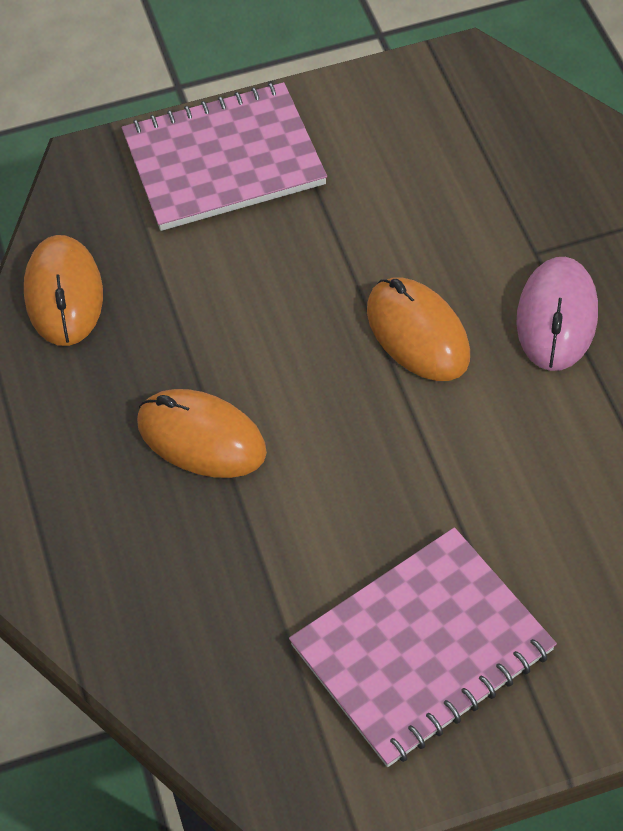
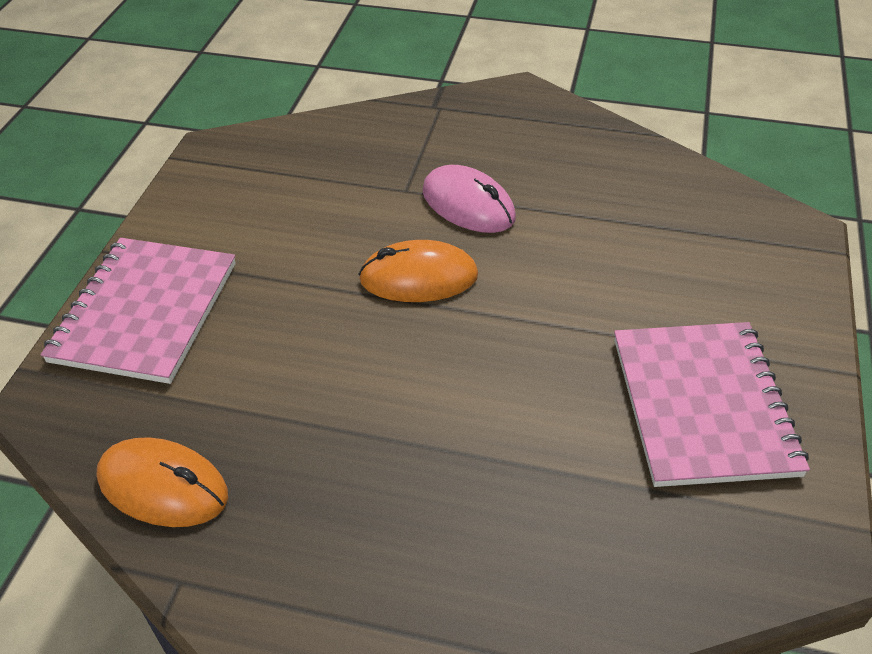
camera: 60 degrees left, 10 degrees down
(201, 437) = (404, 455): orange mouse -> none

